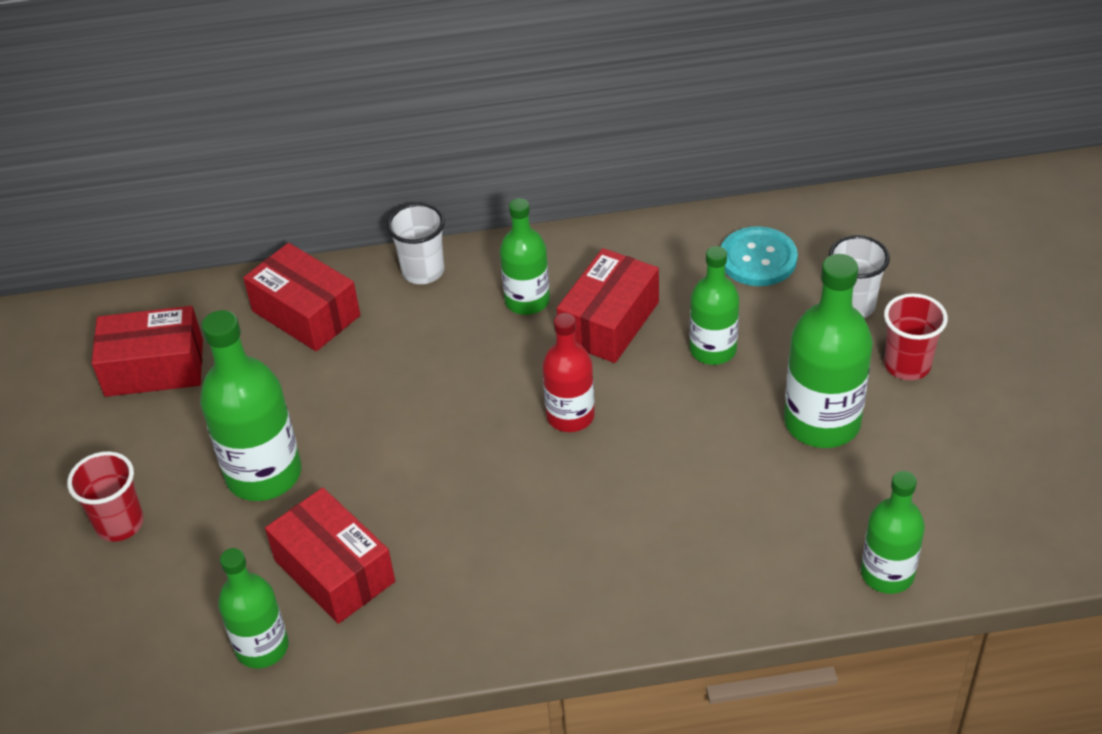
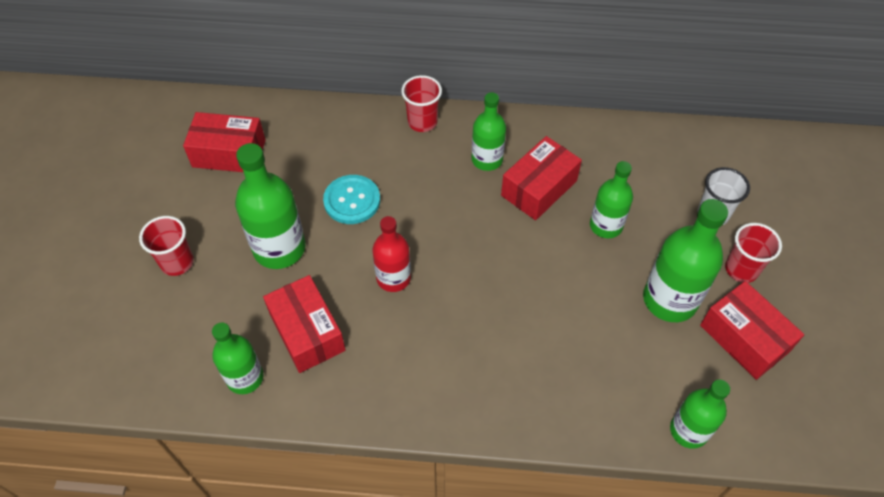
camera: 10 degrees right, 10 degrees up
(306, 313) = (337, 136): red box -> red box (744, 338)
(423, 271) = (422, 122): white cup -> red cup
(570, 416) = (495, 253): red bottle -> red bottle (393, 278)
(758, 259) = (654, 163): turquoise button -> turquoise button (352, 200)

